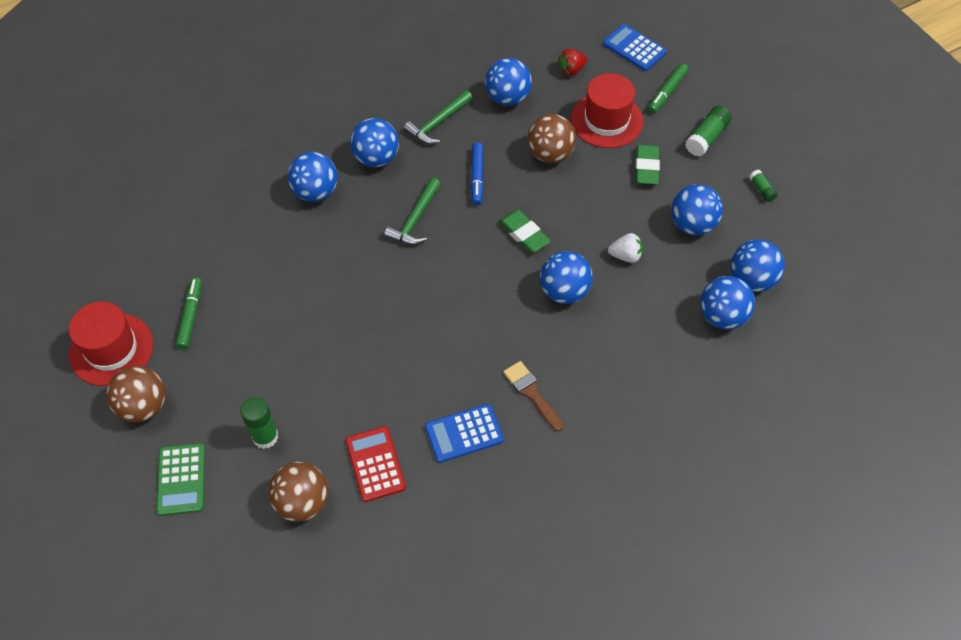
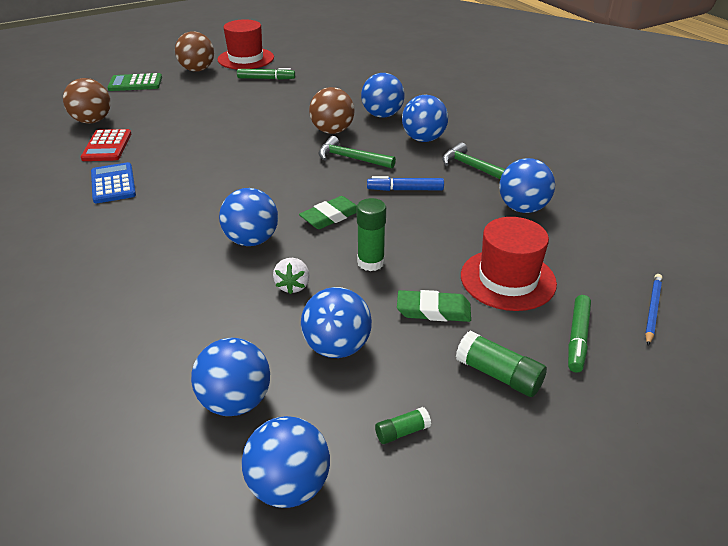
camera: 90 degrees right, 20 degrees down
(265, 437) = (154, 106): green glue stick -> green glue stick (371, 262)
(375, 464) = (107, 146): red calculator -> red calculator turned 105 degrees clockwise
(532, 393) = (137, 219): brown brush -> none
(550, 154) = (444, 235): brown ball -> brown ball (332, 131)
(571, 70) = (586, 254): red strawberry -> none
(634, 48) = (652, 310): blue calculator -> blue pencil
(667, 92) = (577, 338): green marker -> green marker turned 105 degrees counterclockwise
(722, 316) = (184, 365): blue ball -> blue ball (289, 486)

